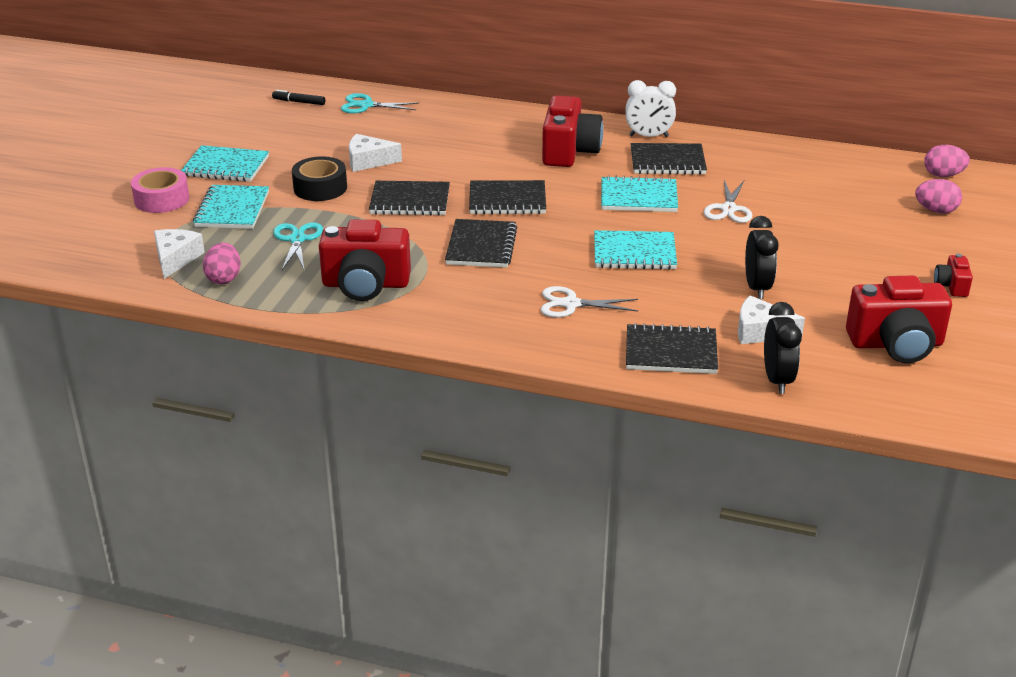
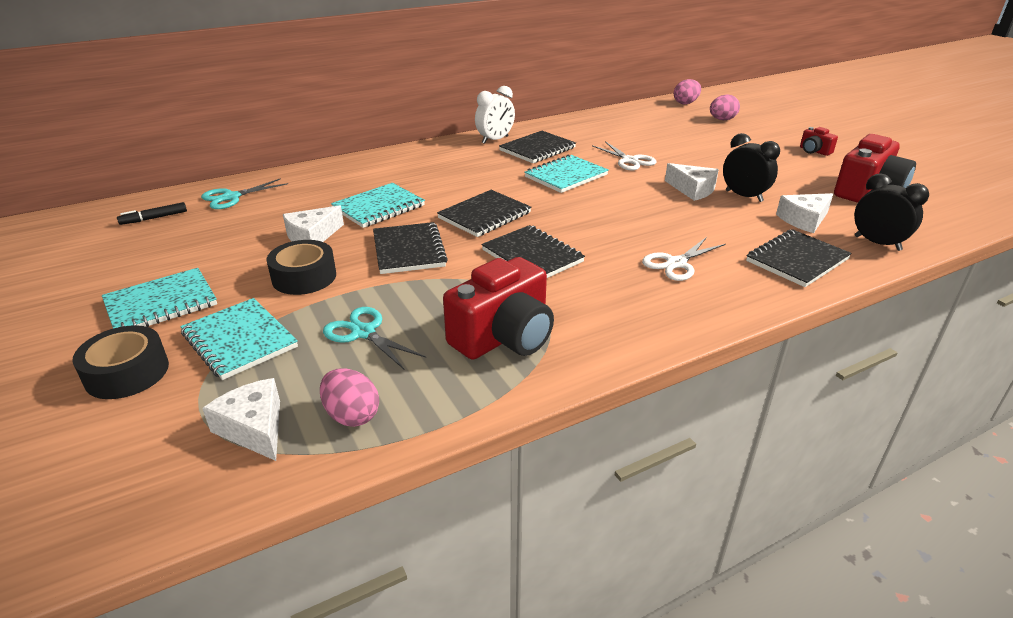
camera: 45 degrees left, 0 degrees up
(162, 199) = (127, 373): pink tape -> black tape
(410, 201) = (409, 250): black notebook -> black notebook turned 60 degrees counterclockwise
(569, 151) = (462, 167): red camera -> none
(634, 253) = (638, 210): turquoise notebook -> turquoise notebook (379, 207)
(723, 260) = (692, 189): none -> white cheese

